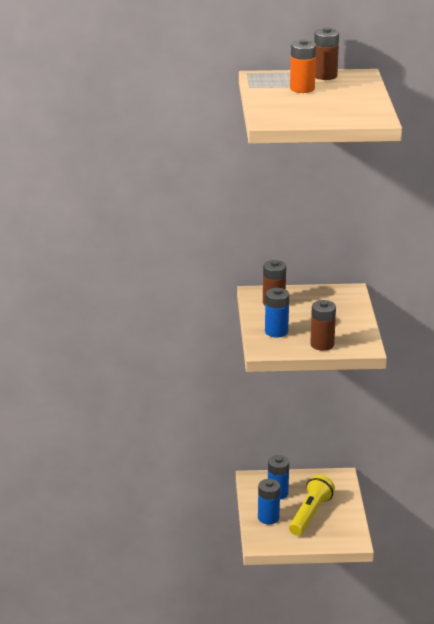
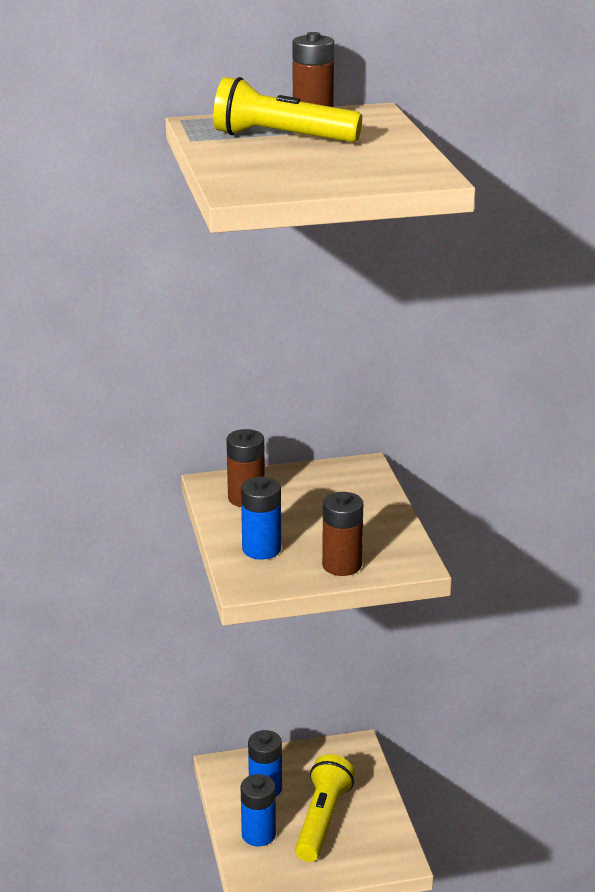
camera: 10 degrees left, 0 degrees up
(302, 89) = (282, 138): orange battery -> yellow flashlight

